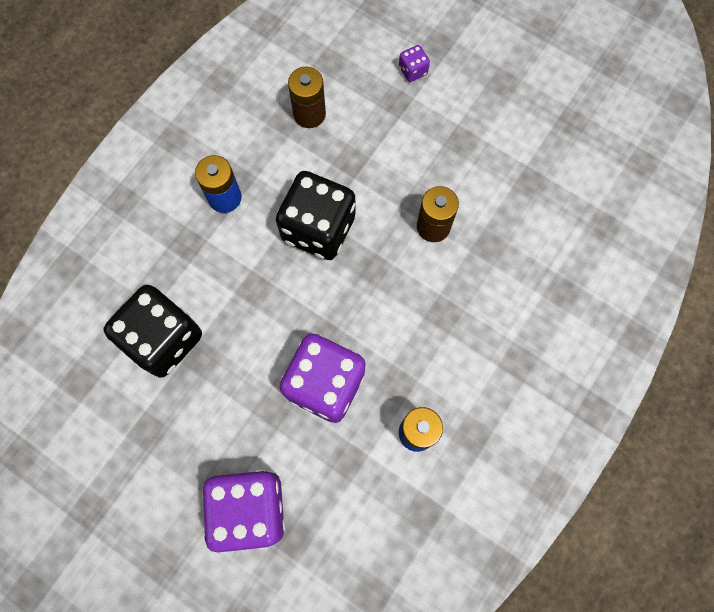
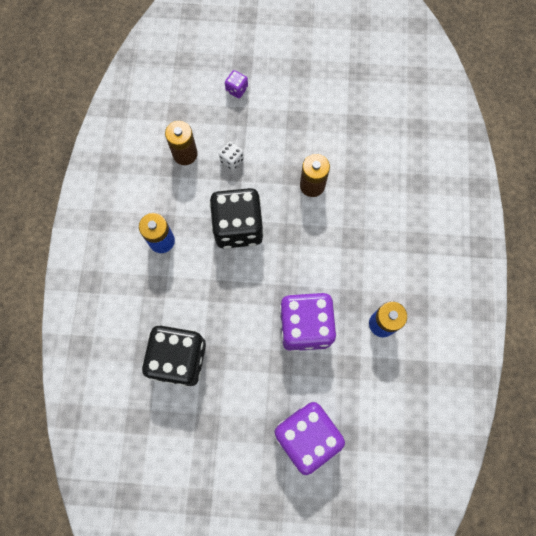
camera: 30 degrees left, 0 degrees up
(358, 148) = (232, 160): none -> white dice

